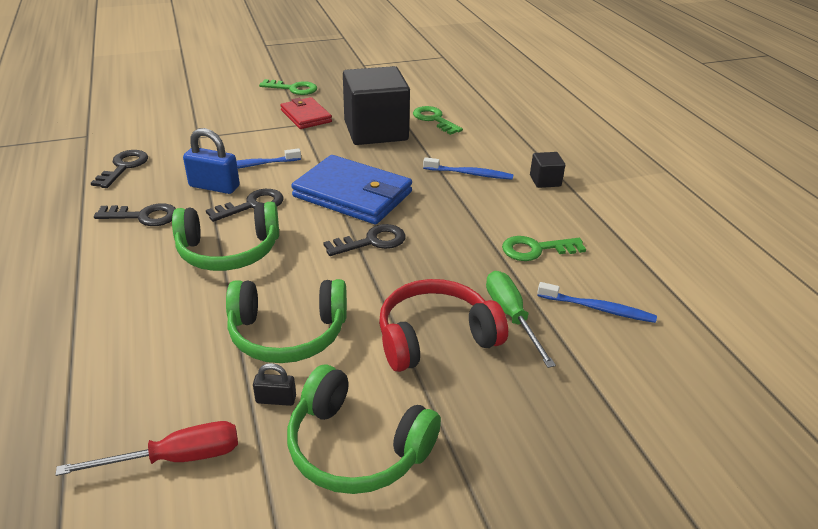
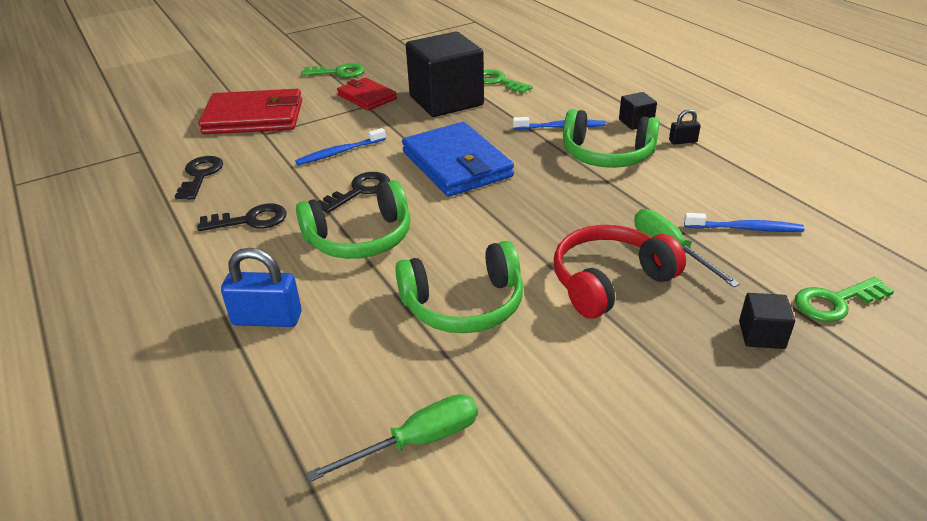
camera: 10 degrees left, 0 degrees up
(175, 458) = (417, 442): red screwdriver -> green screwdriver
(197, 120) = (254, 117): none -> red wallet
(214, 186) = (309, 179): blue padlock -> blue padlock (267, 319)
(276, 399) = (487, 367): black padlock -> black padlock (683, 141)
(353, 194) = (457, 164): blue wallet -> blue wallet turned 45 degrees clockwise
(357, 447) = (589, 394): green headphones -> green headphones (607, 155)
(372, 241) = (500, 205): black key -> none
(535, 249) = (660, 186): green key -> green key (835, 302)
(556, 422) = (761, 335): none -> black cube

